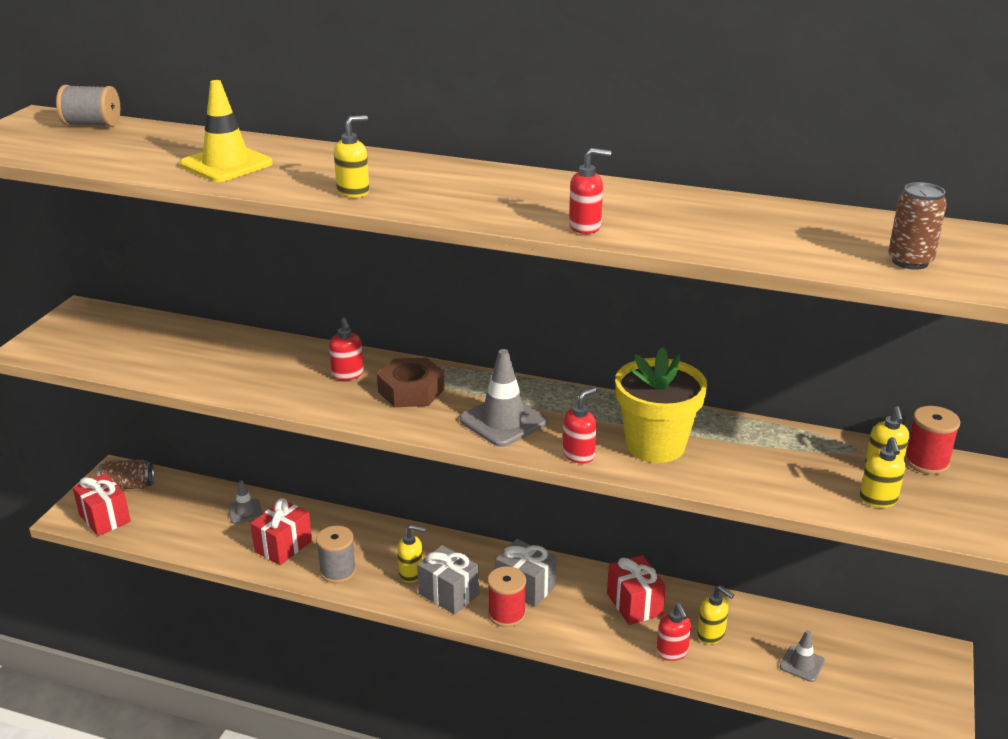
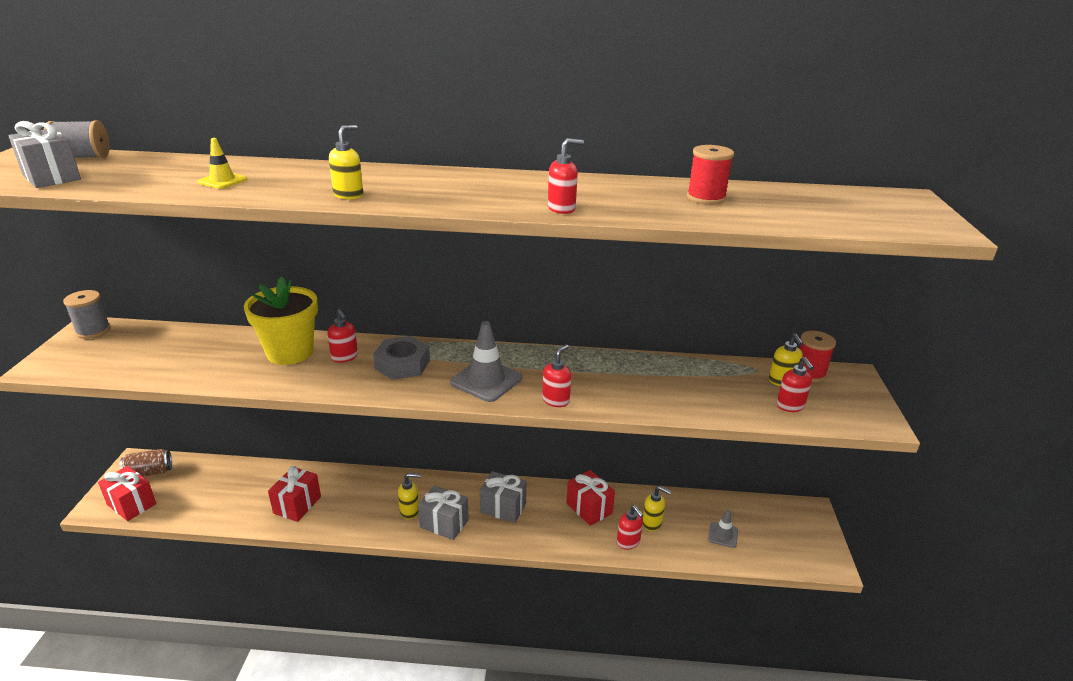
camera: 15 degrees left, 0 degrees up
(58, 149) = (51, 177): none -> grey gift
(226, 164) = (222, 181): yellow traffic cone -> yellow traffic cone, size x0.56
(245, 511) = (258, 480): grey traffic cone -> none
(338, 571) = (348, 519): grey spool -> grey spool (93, 331)
(411, 390) = (402, 364): brown nut -> grey nut
(506, 614) = (494, 533): red spool -> red spool (706, 198)
(655, 445) = (612, 385): yellow flower pot -> yellow flower pot (290, 352)
(878, 500) = (790, 406): yellow soap dispenser -> red soap dispenser
(910, 261) = (825, 215): brown can -> none

